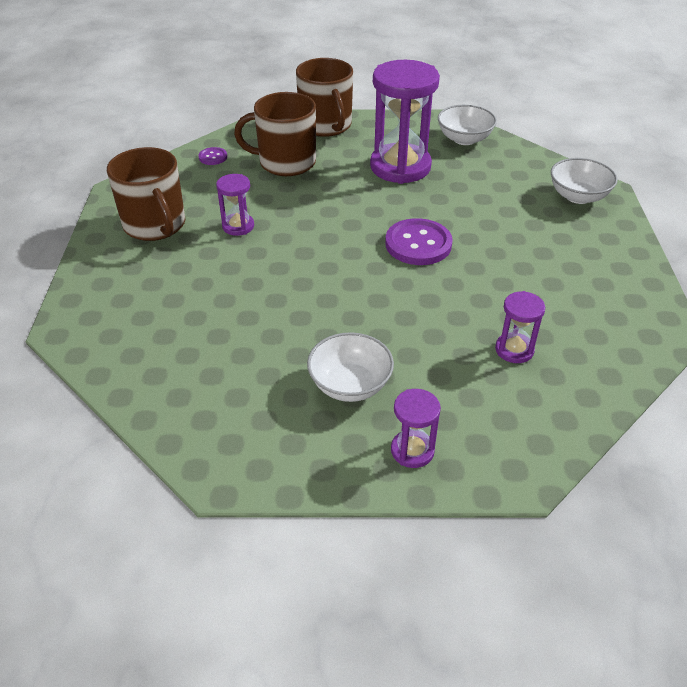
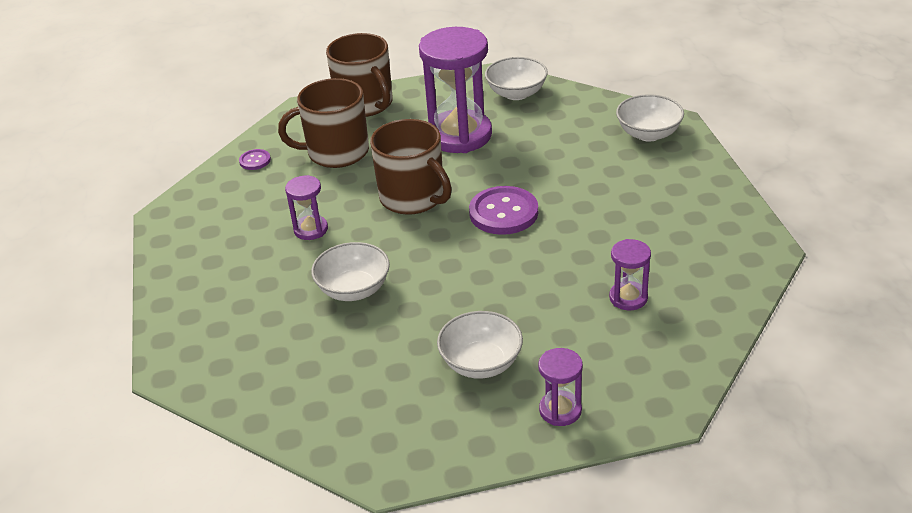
camera: 10 degrees left, 5 degrees down
(155, 225) = (221, 245): brown mug -> brown mug (413, 197)
(256, 288) = (354, 289): none -> white bowl

